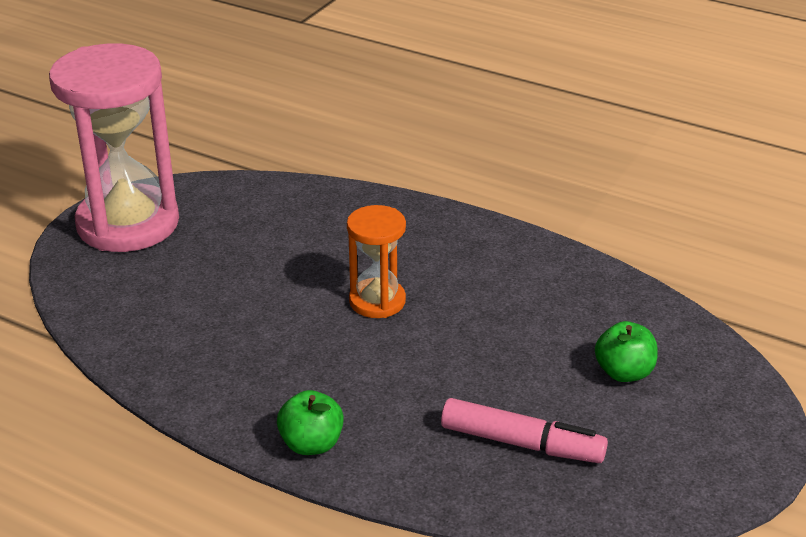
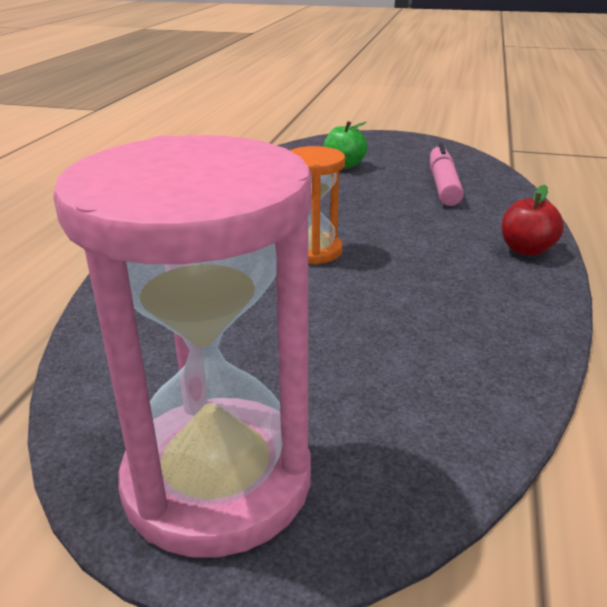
camera: 105 degrees left, 5 degrees down
(311, 444) = (526, 250): green apple -> red apple

